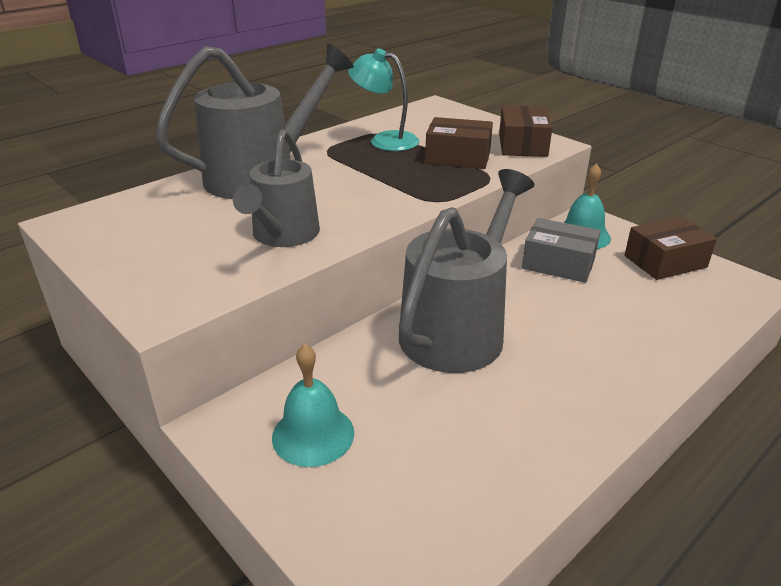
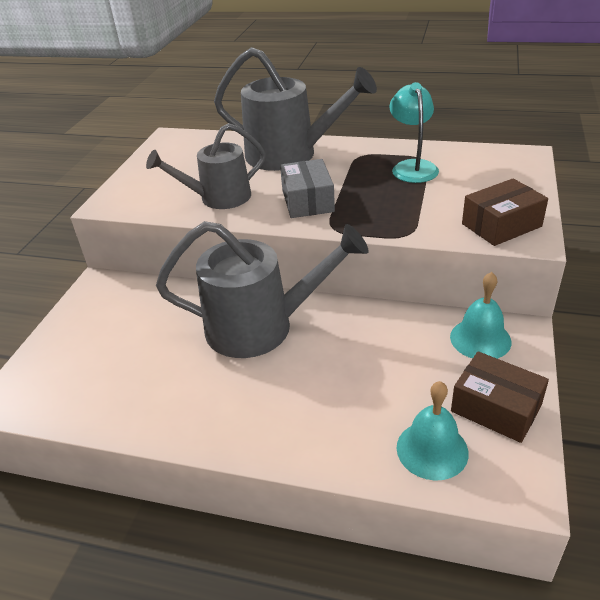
camera: 60 degrees right, 5 degrees up
(313, 434) = (111, 317): turquoise bell -> turquoise bell (432, 450)
(458, 157) = (426, 207): brown box -> none
(558, 263) = (410, 342): grey box -> grey box (307, 201)

